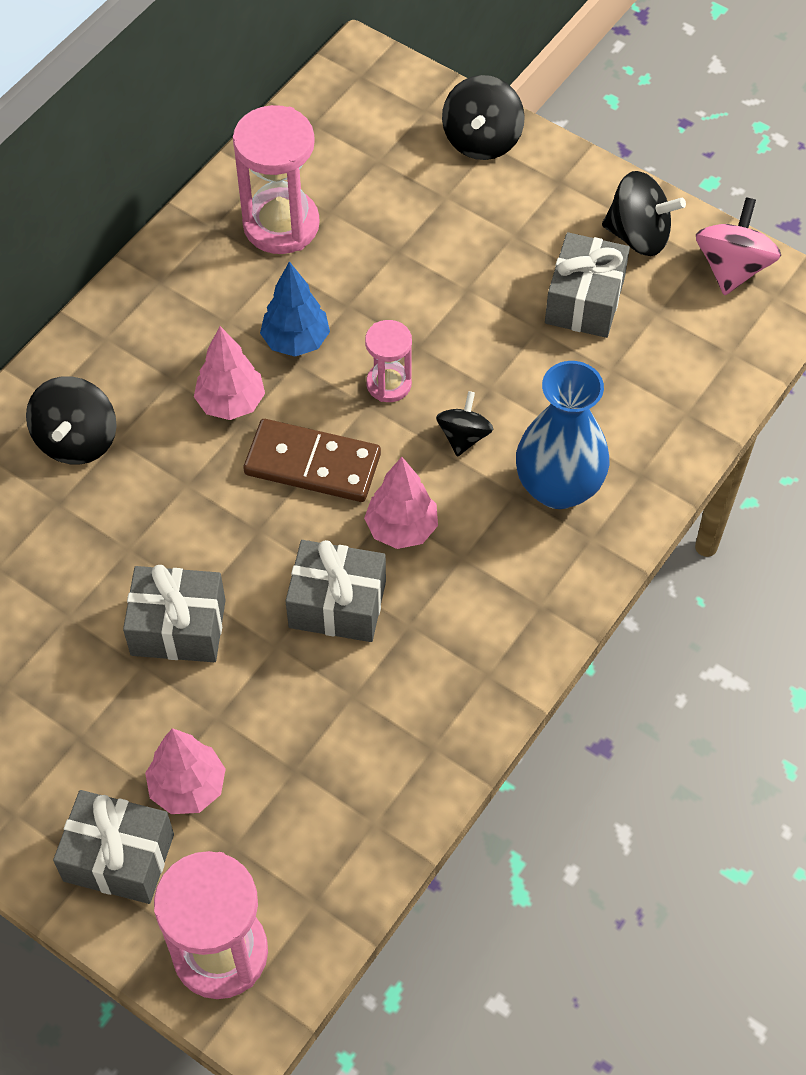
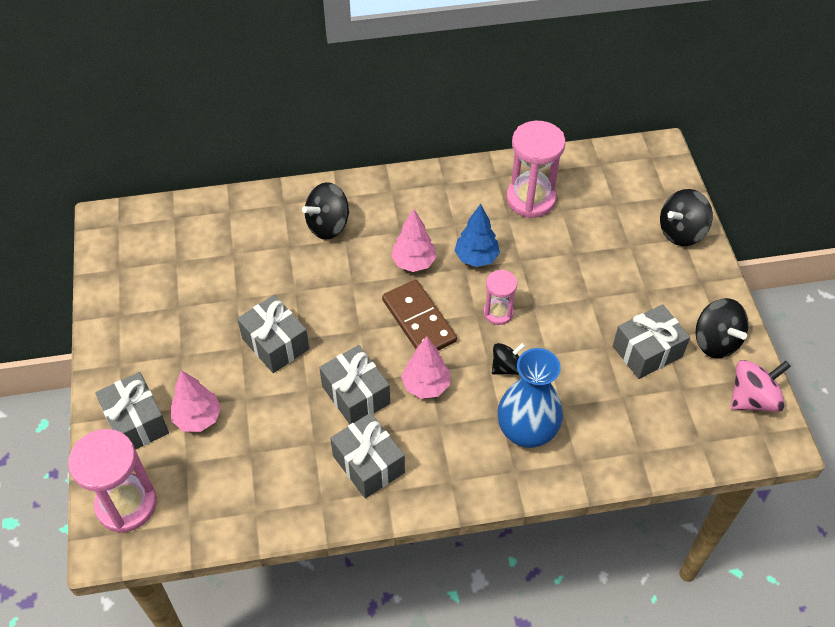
camera: 45 degrees right, 5 degrees down
(436, 665) = (368, 464): none -> grey gift

